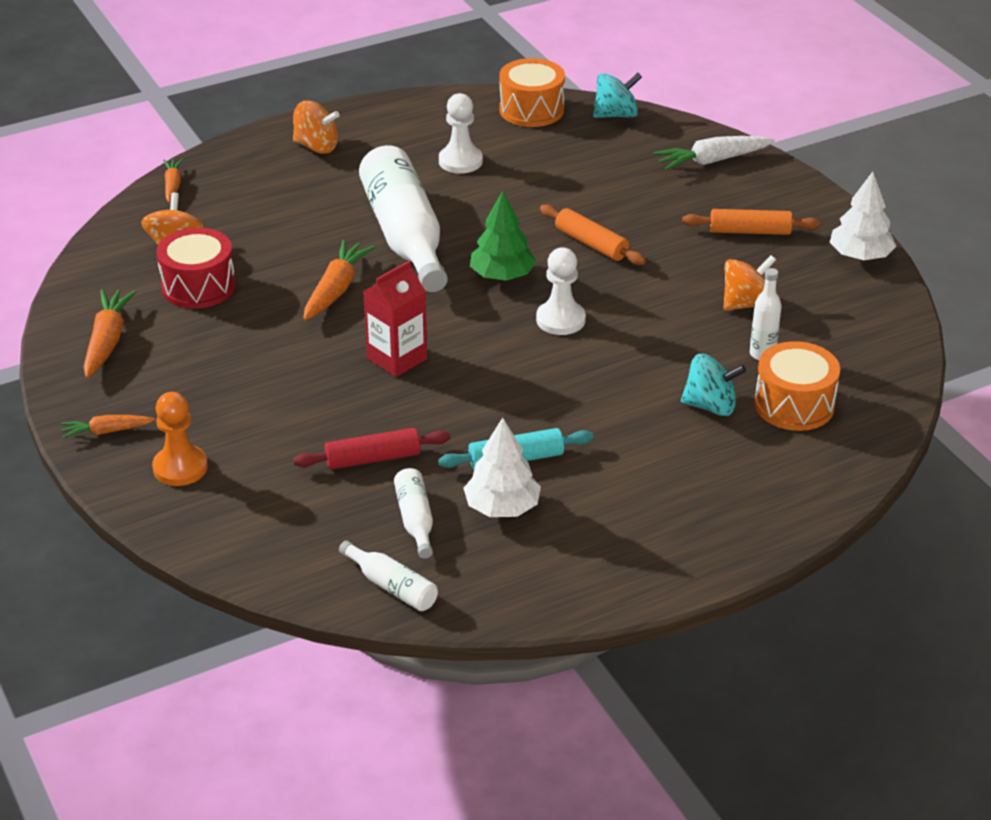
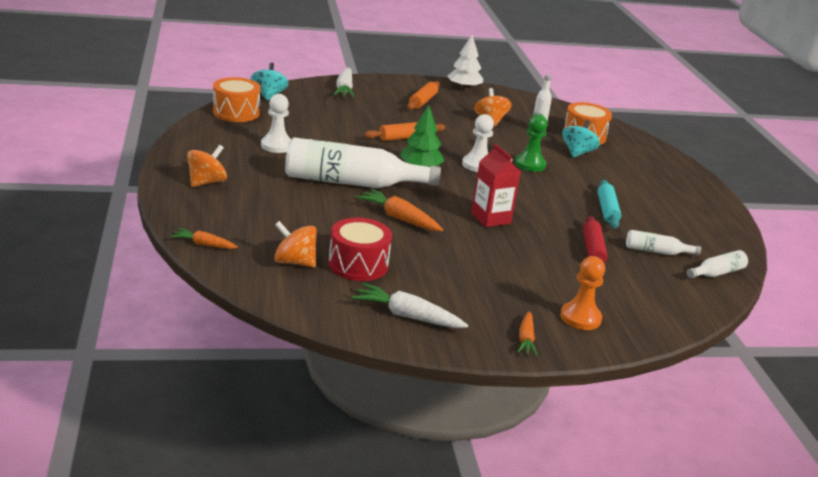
camera: 75 degrees left, 10 degrees down
(107, 341) = (407, 316): orange carrot -> white carrot
(502, 507) = (650, 225): white tree -> none
(613, 366) = (530, 164): none -> green pawn

